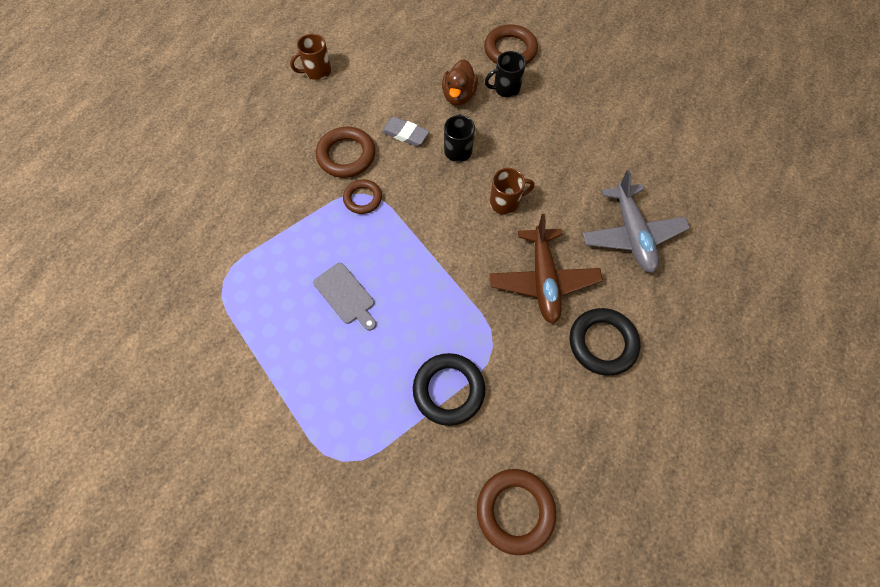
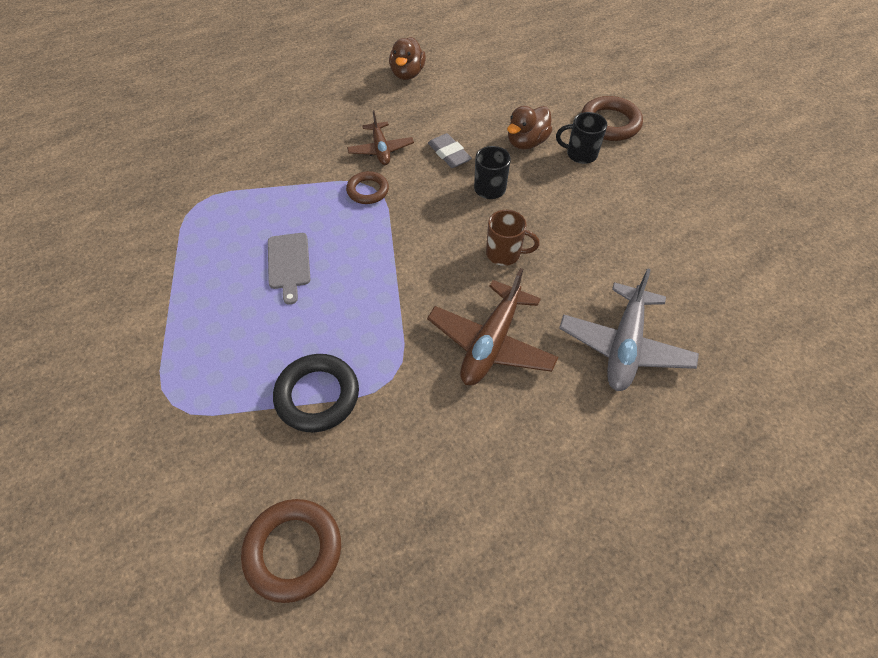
camera: 30 degrees right, 10 degrees down
(317, 71) = (407, 74): brown mug -> brown duck
(346, 155) = (381, 149): brown ring -> brown plane
(602, 343) = (512, 437): black ring -> none

